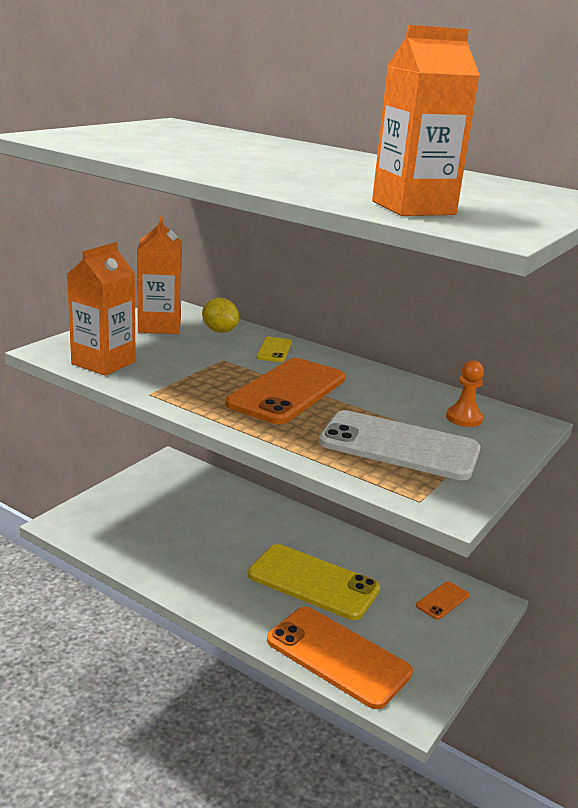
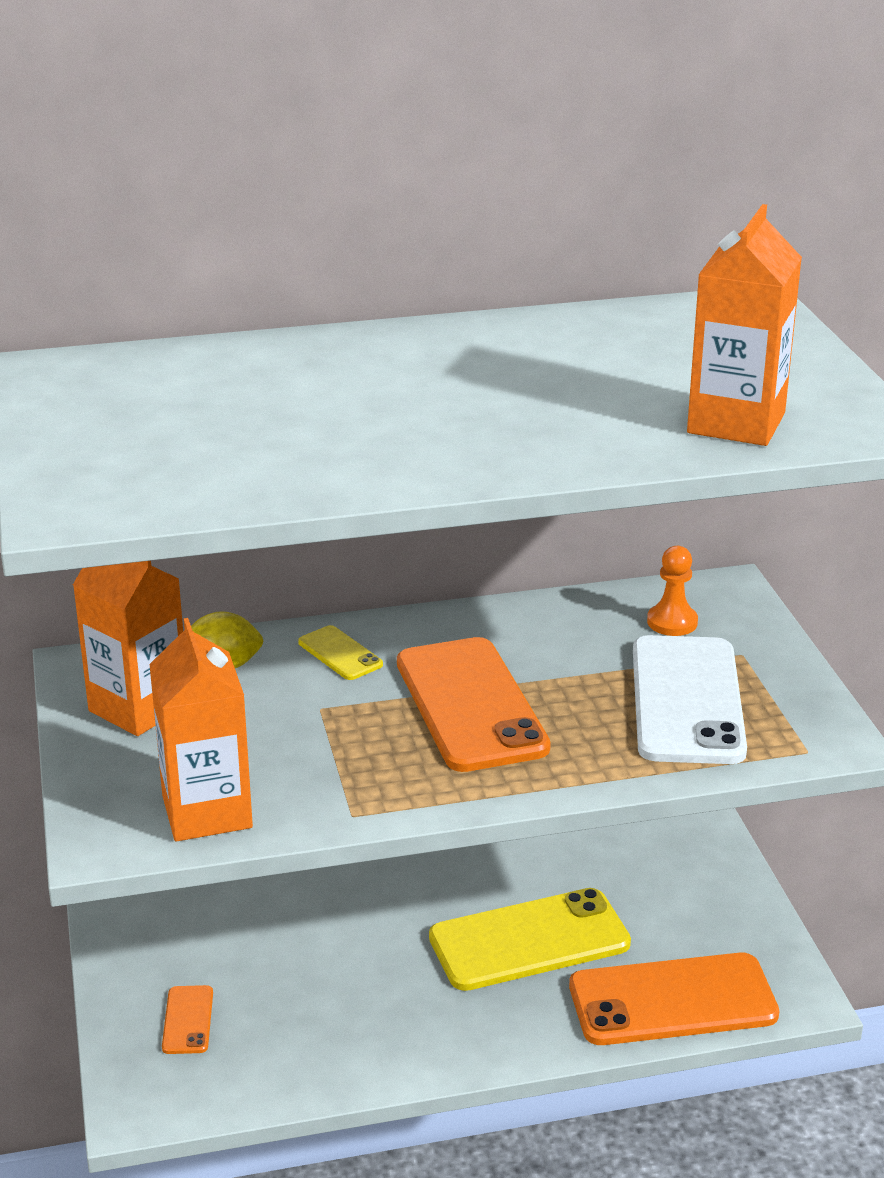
camera: 45 degrees left, 5 degrees up
(399, 446) = (687, 700): white phone -> white phone turned 60 degrees counterclockwise
(442, 600) = (667, 861): orange phone -> orange phone (188, 1020)

